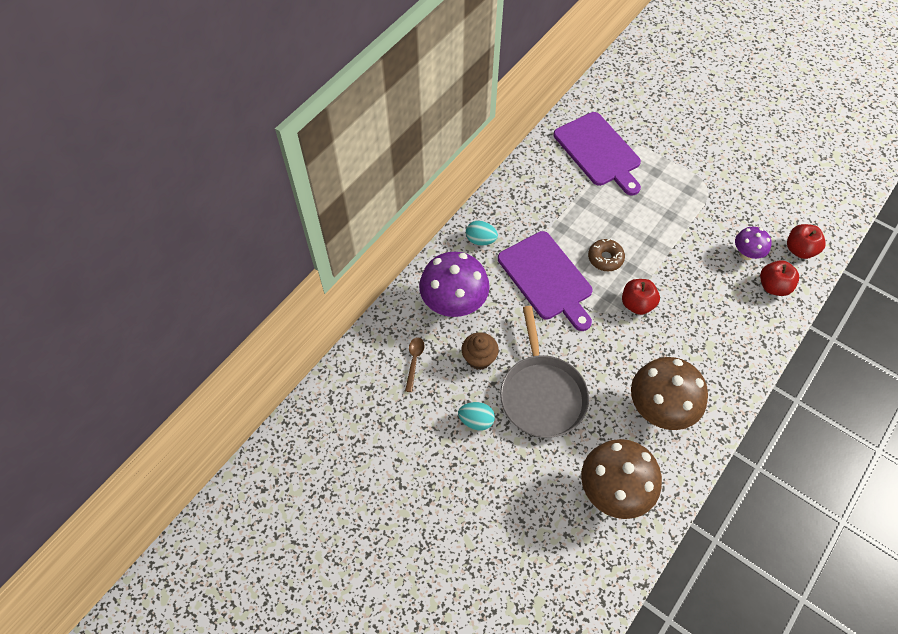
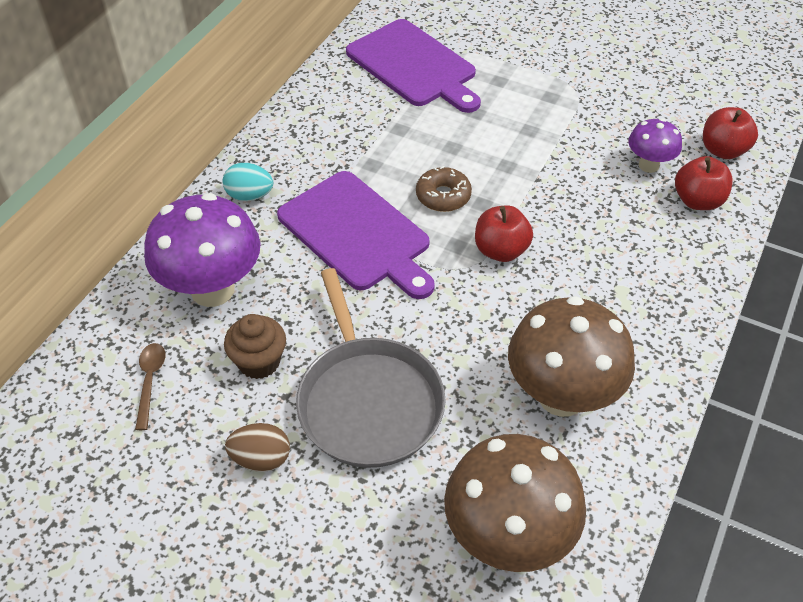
camera: 10 degrees left, 10 degrees down
(476, 421) = (261, 459): turquoise egg -> brown egg

